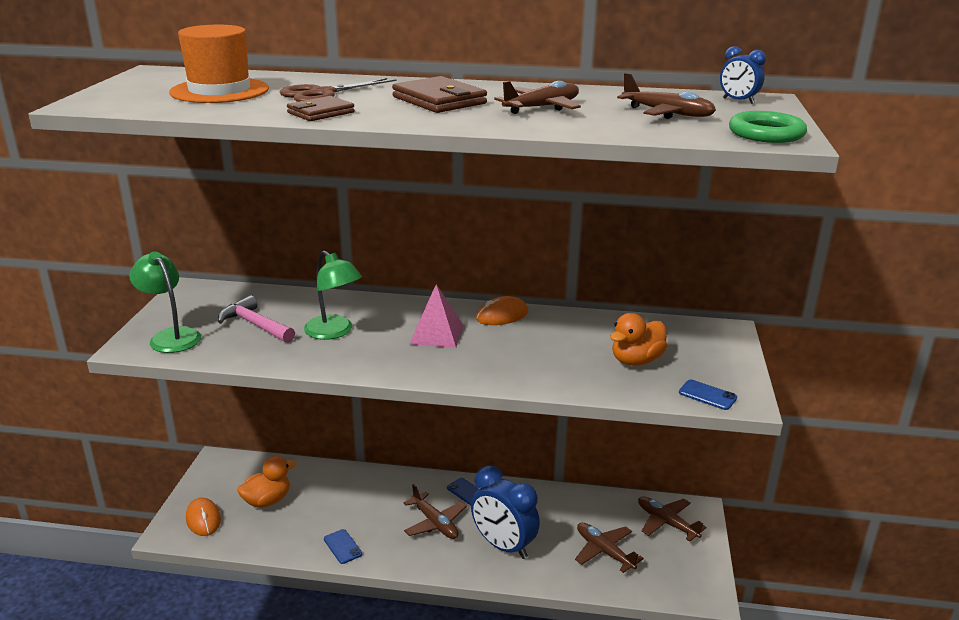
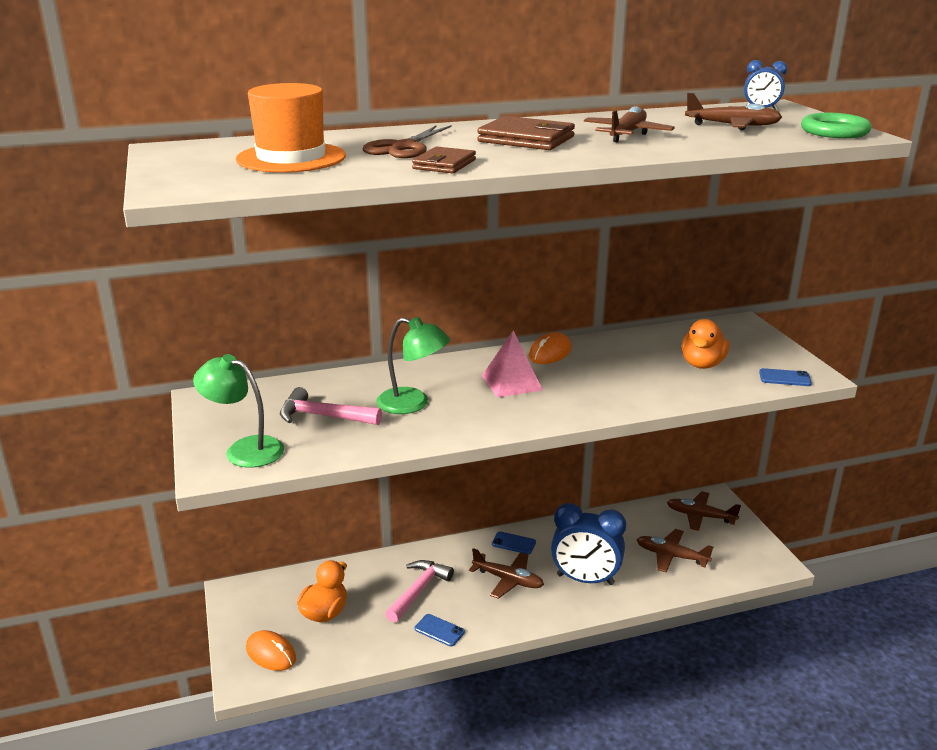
camera: 25 degrees left, 0 degrees up
(354, 507) = (418, 590): none -> pink hammer

